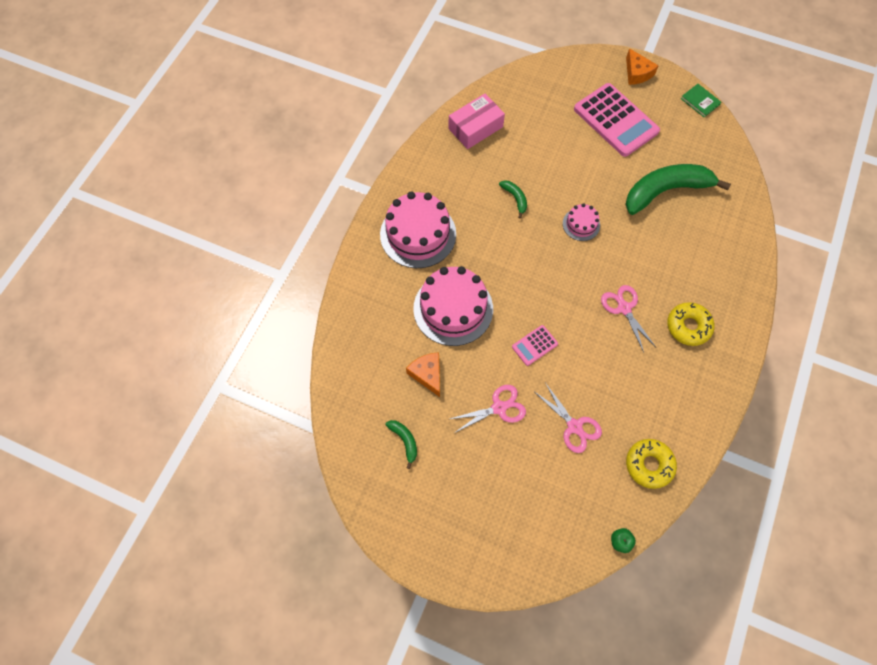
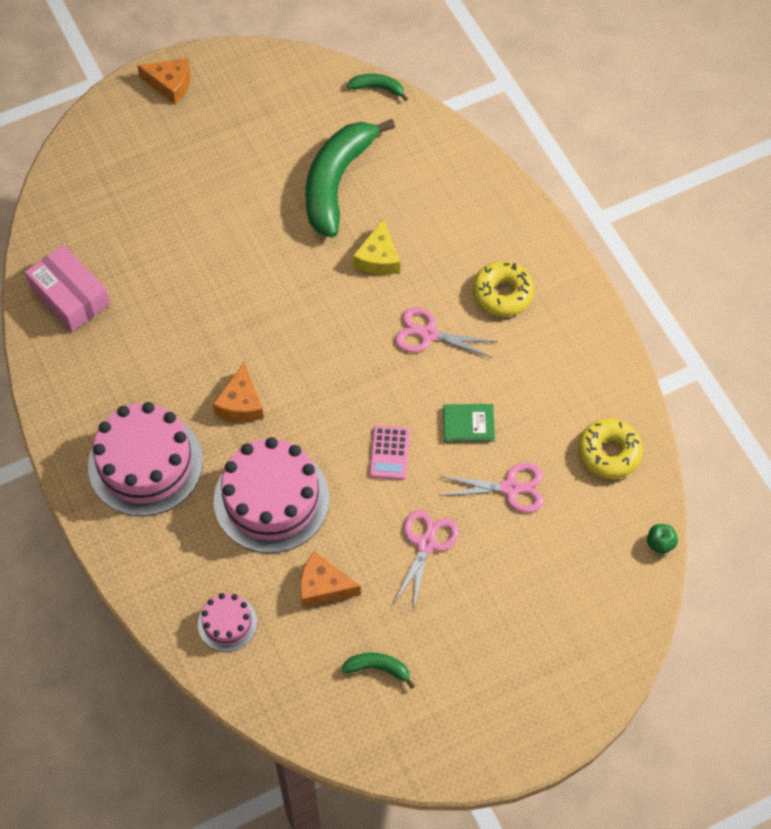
camera: 50 degrees left, 5 degrees down
(475, 128) = (70, 296): pink box -> pink box turned 45 degrees counterclockwise
(493, 250) = (241, 403): none -> orange cheese
(515, 198) = (201, 330): green banana -> green banana (377, 88)
(581, 224) = (296, 293): pink cake -> pink cake (227, 623)
(615, 120) = (206, 154): pink calculator -> none
(643, 247) = (378, 258): none -> yellow cheese
(700, 101) = (266, 59): green book -> green book (468, 424)

